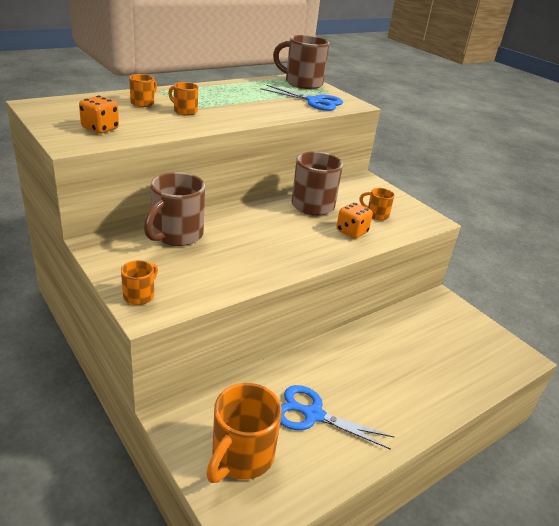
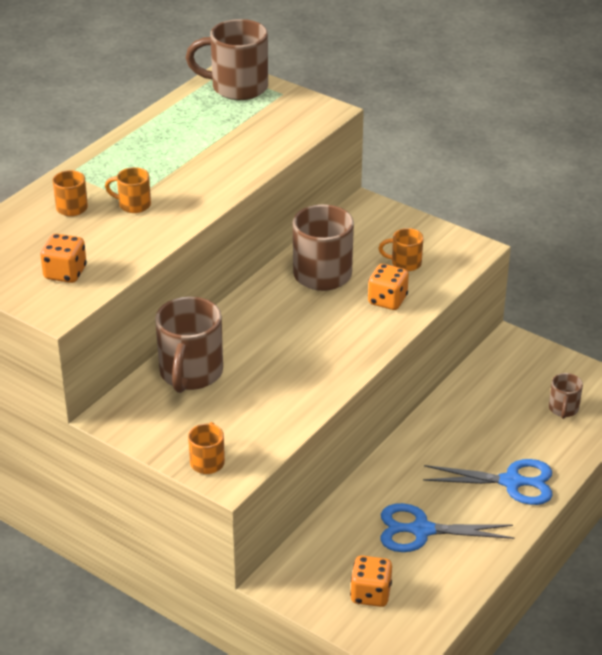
camera: 15 degrees left, 5 degrees up
(241, 457) = (370, 594): orange mug -> orange dice
(314, 101) = (276, 125): blue scissors -> blue scissors (512, 482)
(469, 356) = (563, 409): none -> brown mug

